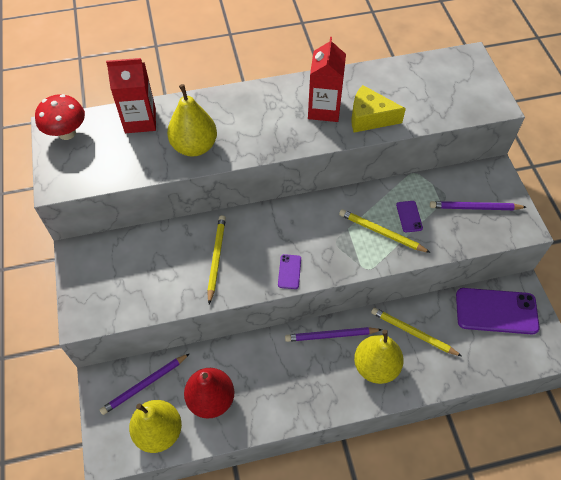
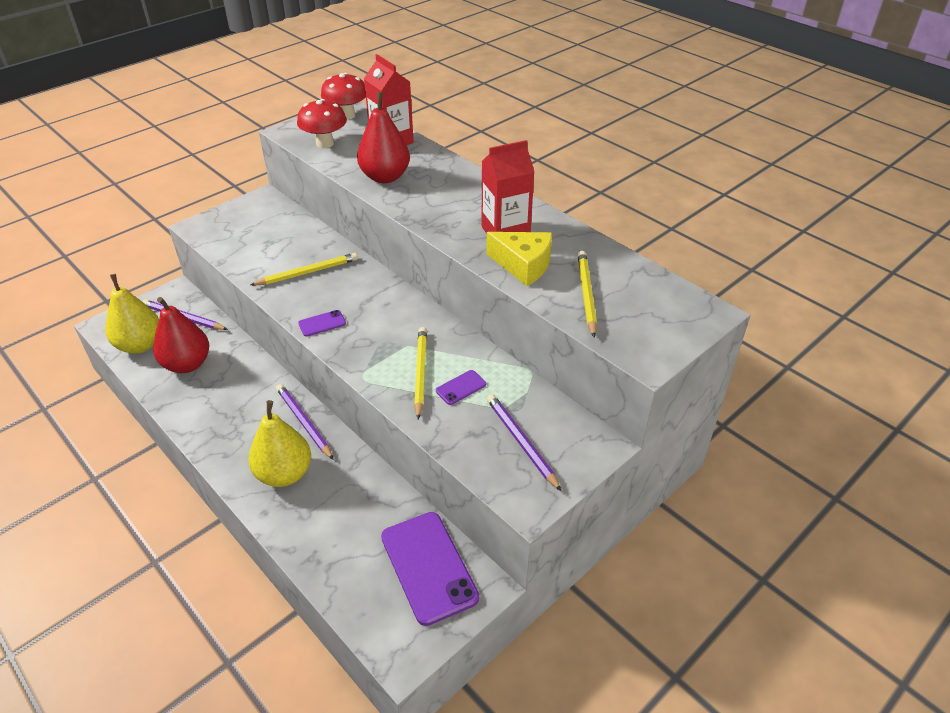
camera: 60 degrees right, 15 degrees down
(104, 166) = (325, 143): none -> red mushroom
(194, 146) = (385, 177): yellow pear -> red pear
(369, 117) = (523, 265): yellow cheese -> yellow cheese turned 135 degrees clockwise
(413, 333) = (347, 492): yellow pencil -> yellow pencil (586, 294)

